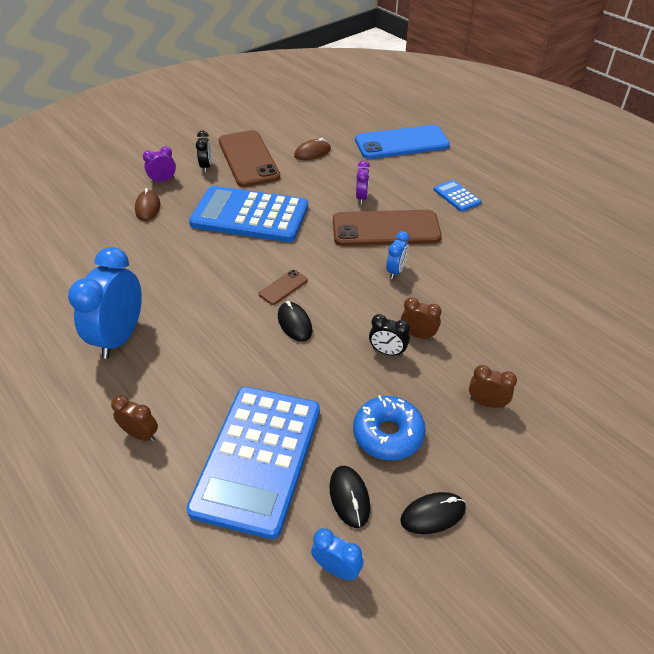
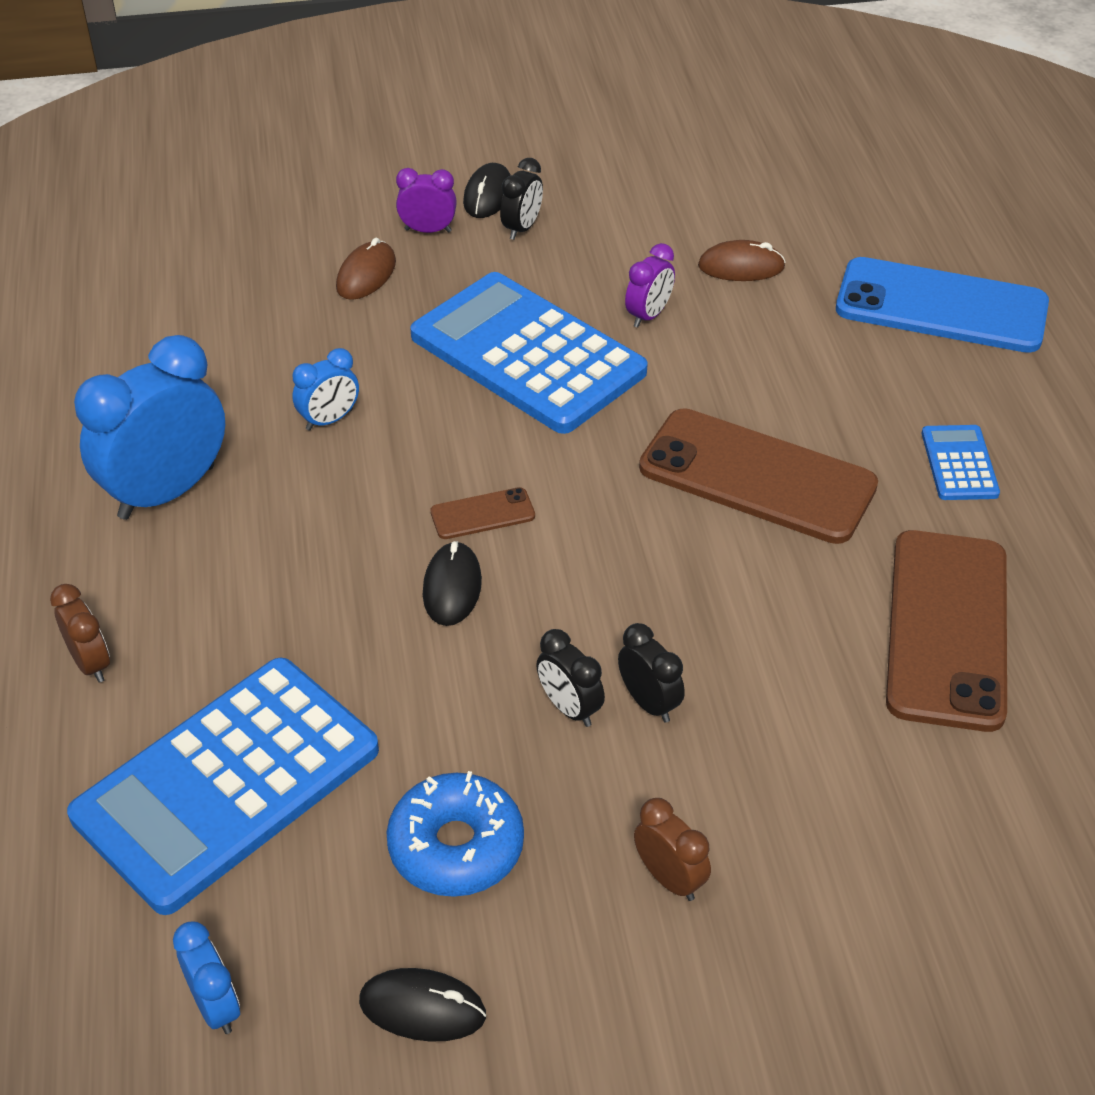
camera: 30 degrees right, 0 degrees up
(248, 159) = (609, 238): brown phone -> brown phone (947, 629)
(349, 497) = (316, 913): black mouse -> black mouse (488, 195)
(361, 198) = (762, 396): purple clock -> purple clock (648, 315)
(396, 271) = (708, 567): blue clock -> blue clock (329, 420)
(418, 335) = (649, 703): brown clock -> black clock

